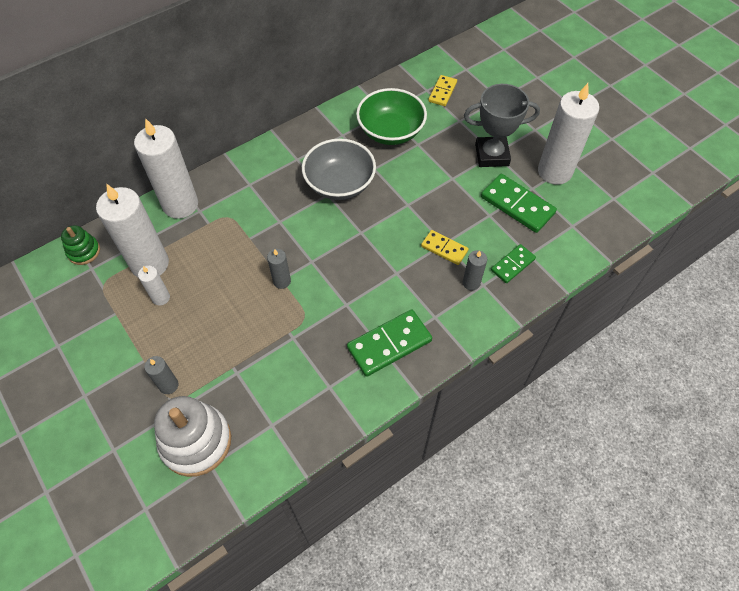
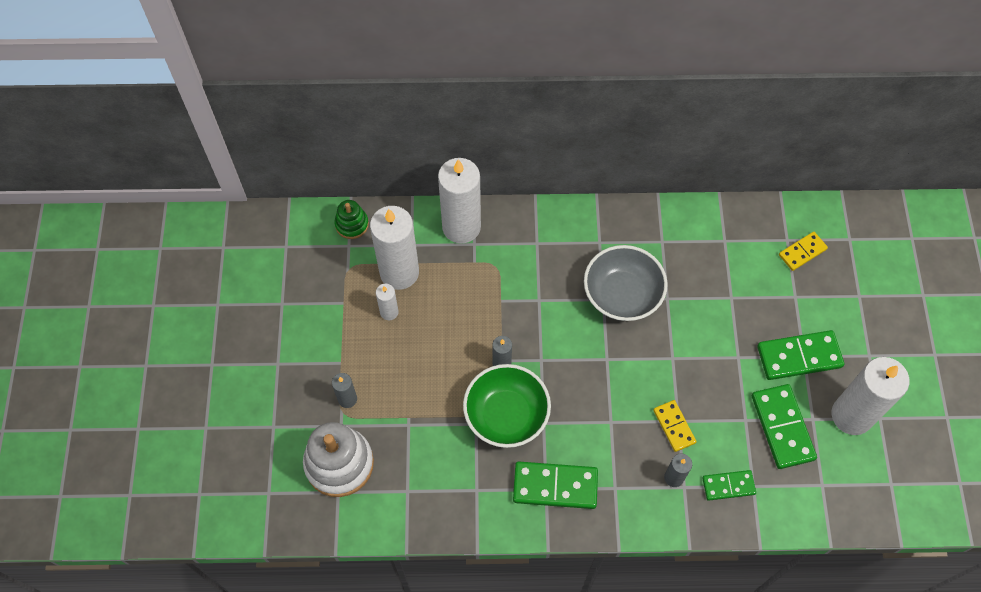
camera: 35 degrees right, 5 degrees up
(390, 131) = (713, 266): green bowl -> green bowl (506, 415)
(492, 155) = (799, 356): grey trophy -> green domino

